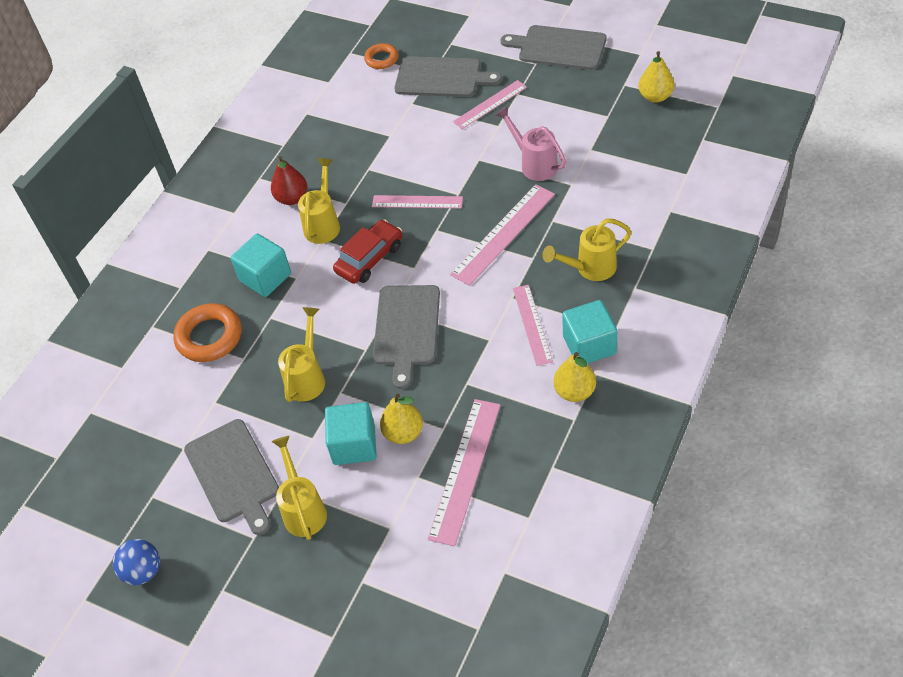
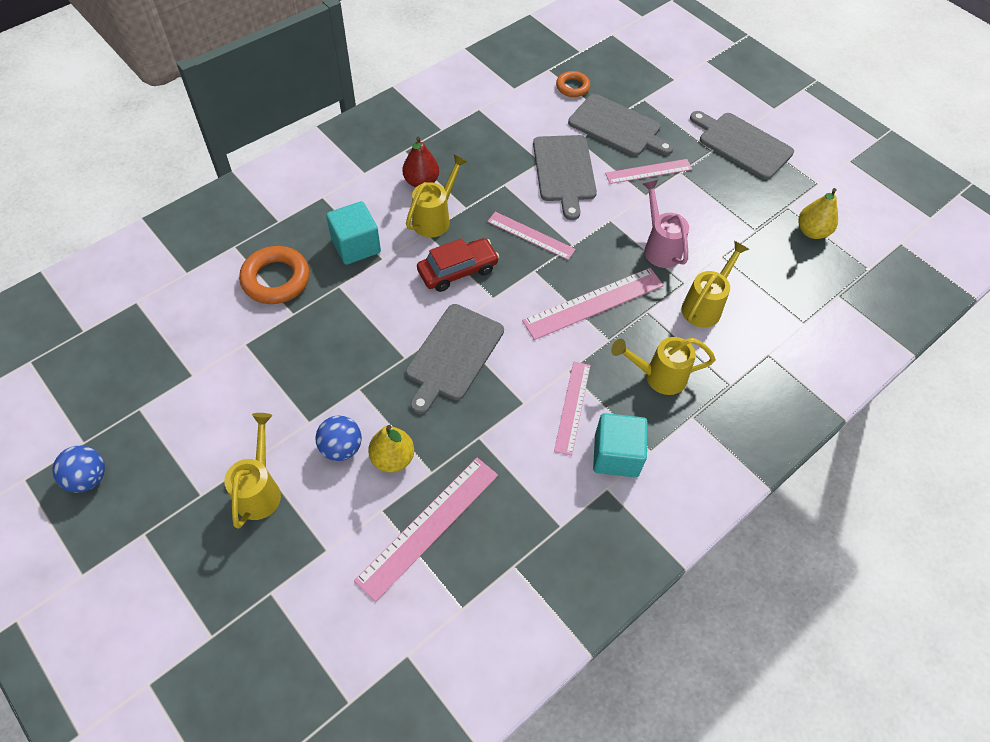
camera: 15 degrees right, 5 degrees up
(233, 474) = (219, 422): grey cutting board -> grey cutting board (564, 171)
(307, 377) = (338, 359): yellow watering can -> yellow watering can (705, 305)
(354, 445) = (341, 448): turquoise cube -> blue ball
(574, 391) = (576, 497): yellow pear -> none

